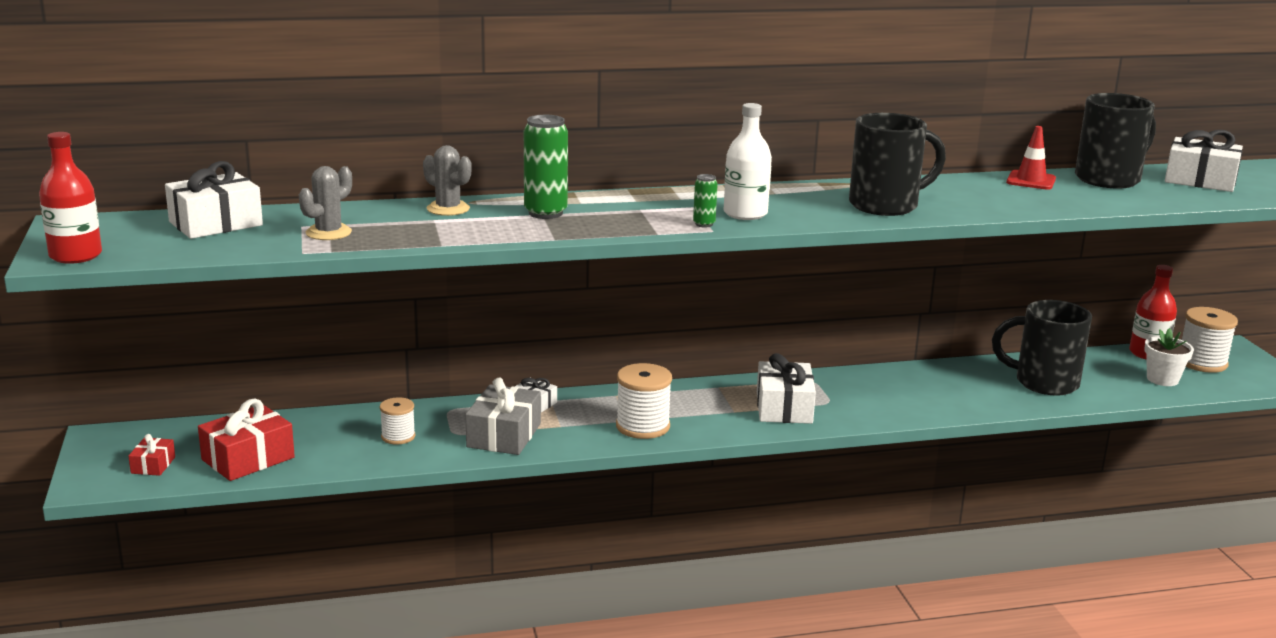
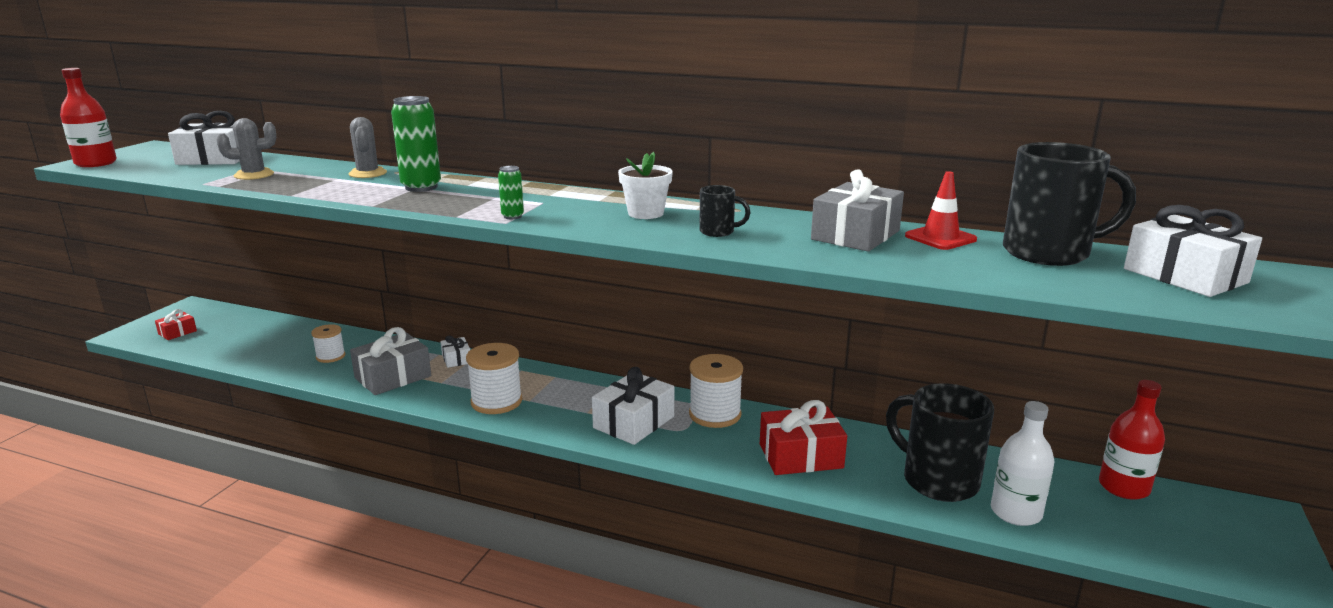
camera: 35 degrees right, 0 degrees up
(248, 458) = (227, 344): red gift -> red gift (800, 456)
(745, 213) = (570, 215): white bottle -> white bottle (1015, 512)
(886, 205) = (718, 232): black mug -> black mug, size x0.45
(977, 189) = (855, 235): none -> grey gift
(1162, 379) = (1101, 524): white flower pot -> white flower pot (645, 213)
(1202, 362) = (1189, 520): white spool -> white spool (715, 414)

